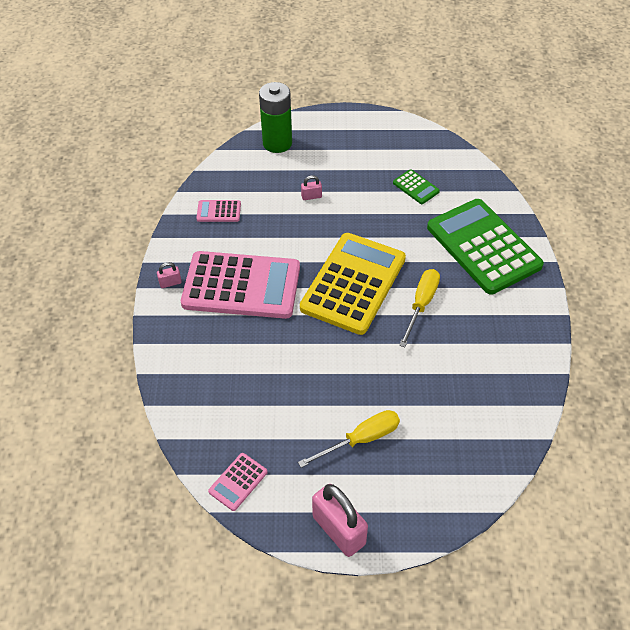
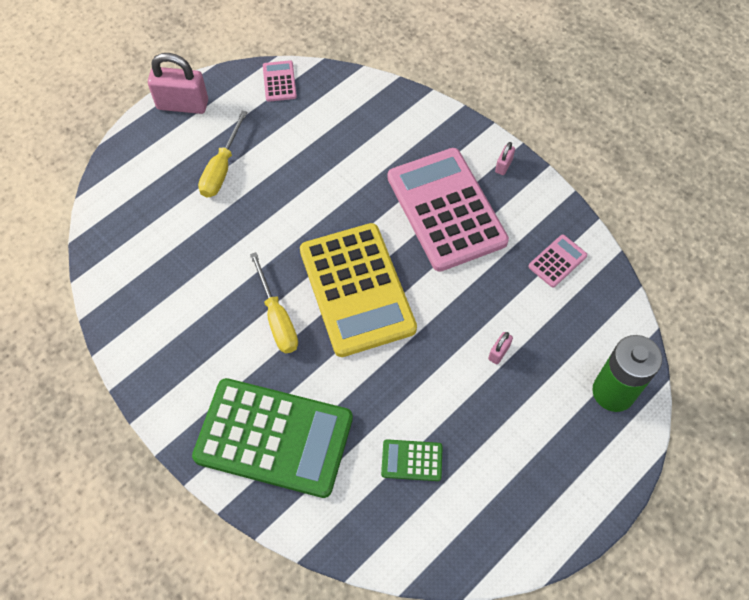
camera: 135 degrees right, 10 degrees up
(241, 286) = (446, 209): pink calculator -> pink calculator turned 105 degrees clockwise

